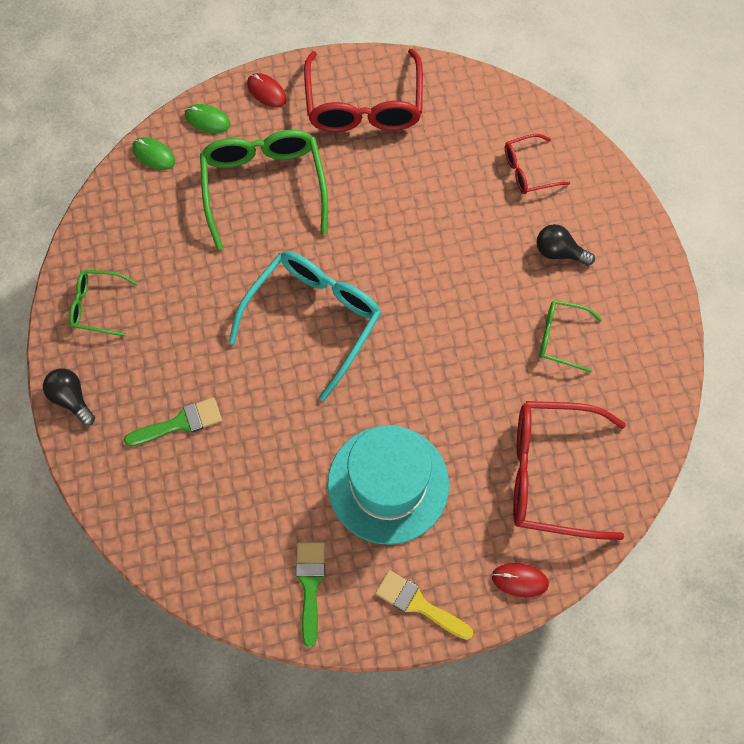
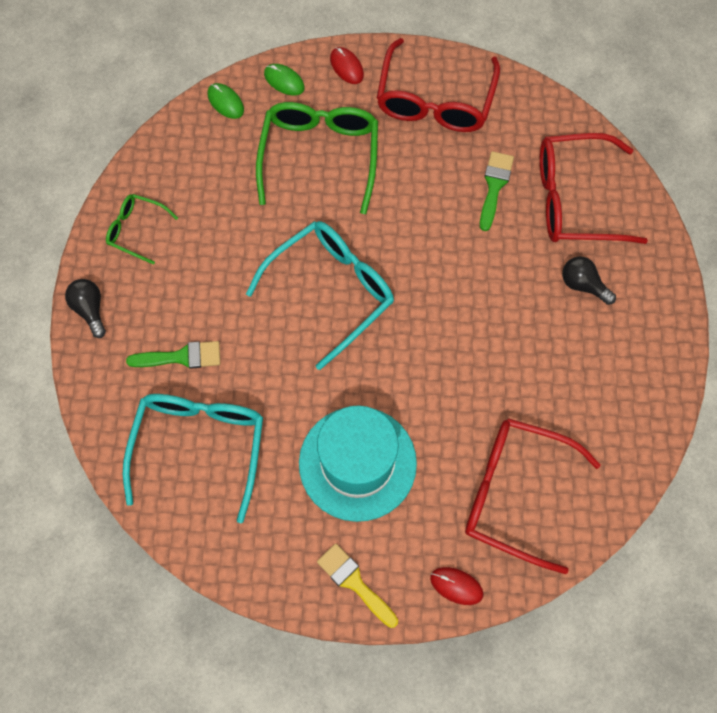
camera: 15 degrees right, 0 degrees up
(224, 511) = (199, 448): none -> turquoise glasses
(310, 585) = (259, 538): green brush -> green brush (494, 186)
(529, 170) = (576, 199): red glasses -> red glasses, size x1.93
(562, 338) = (562, 367): green glasses -> none

